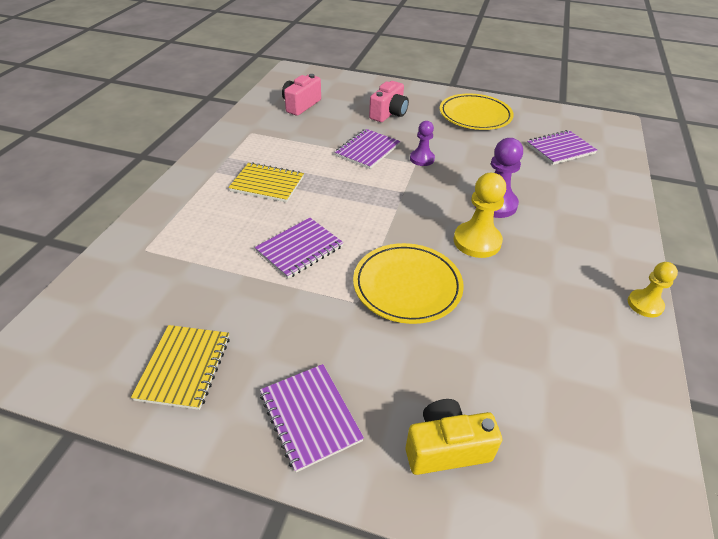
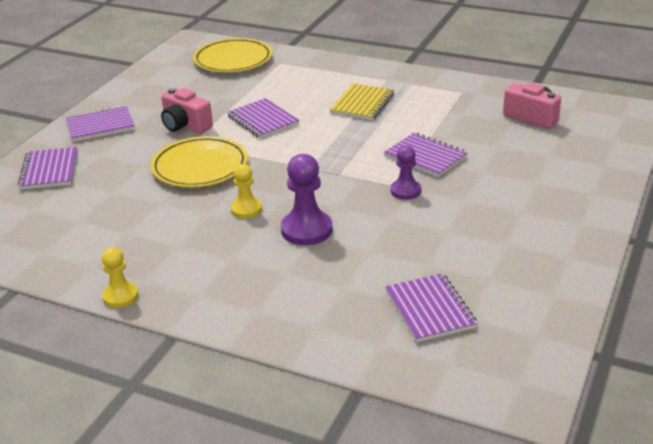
camera: 100 degrees right, 10 degrees down
(184, 367) = (160, 86): yellow notebook -> none
(389, 114) = (520, 175): pink camera -> pink camera (185, 126)
(446, 448) = (49, 170): yellow camera -> purple notebook
(475, 115) = (526, 246): yellow plate -> yellow plate (233, 60)
(477, 241) = (246, 209): yellow pawn -> yellow pawn, size x0.63

